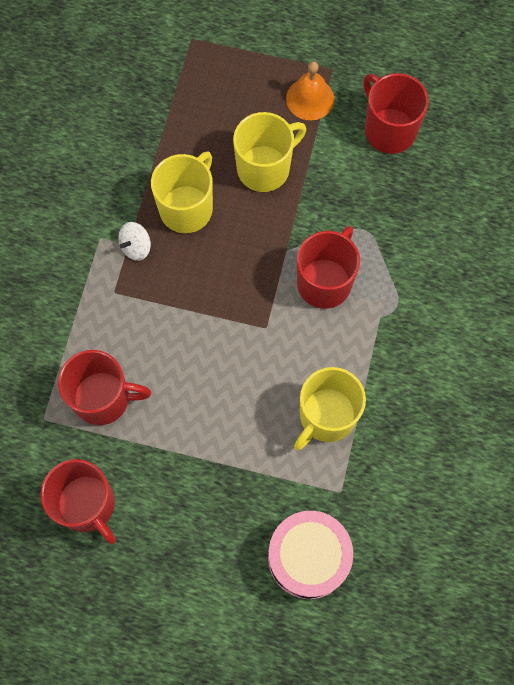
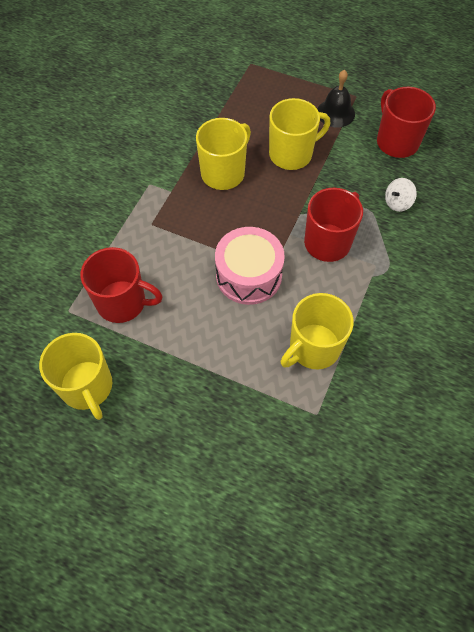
camera: 10 degrees right, 10 degrees down
(87, 505) = (87, 387): red mug -> yellow mug
(136, 247) = (176, 194): white spinning top -> white spinning top (397, 203)
(308, 557) = (278, 468): pink drum -> pink drum (249, 275)
(310, 98) = (335, 113): orange bell -> black bell

